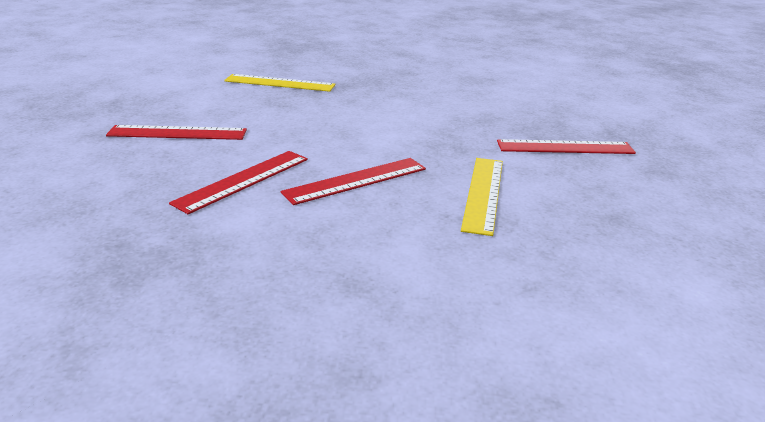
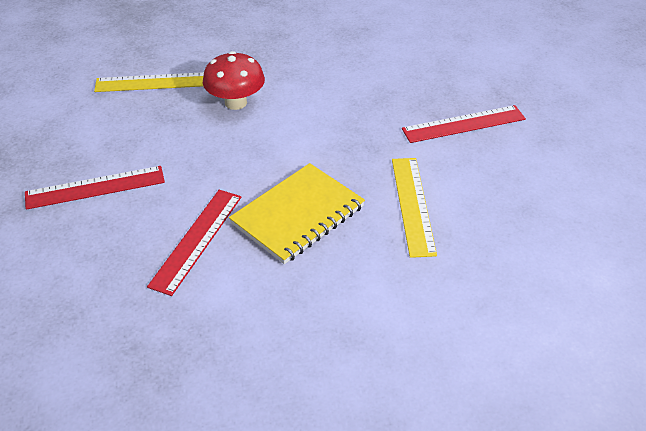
camera: 15 degrees left, 15 degrees up
(343, 103) = (235, 102): none -> red mushroom
(356, 180) = (298, 215): red ruler -> yellow notebook

